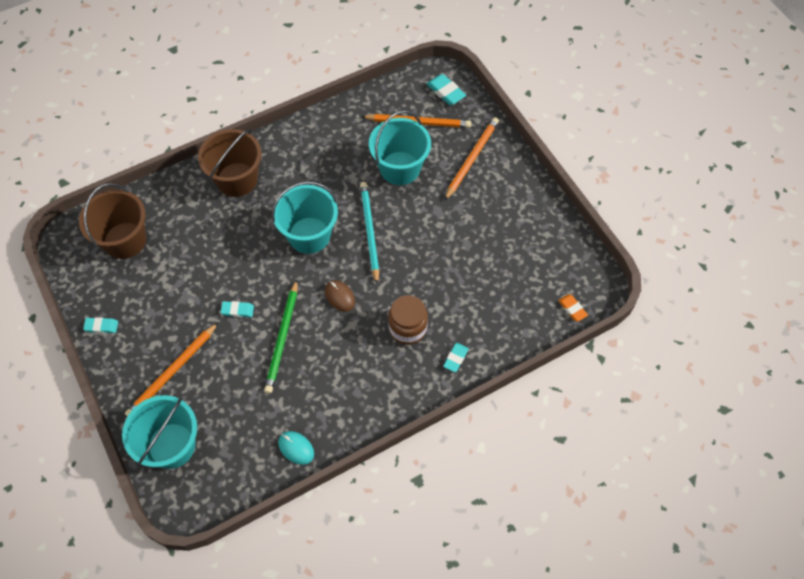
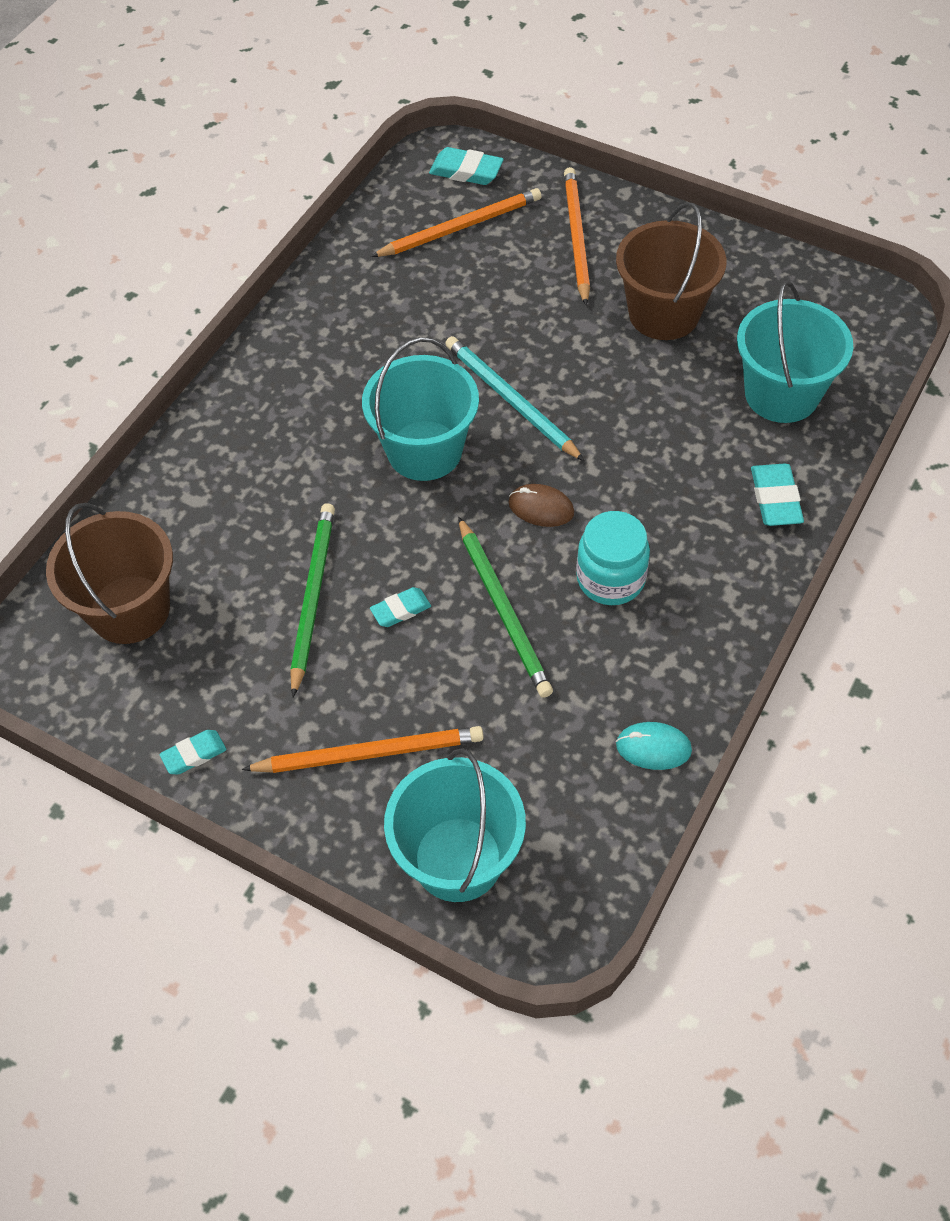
camera: 30 degrees left, 5 degrees down
(172, 372) = (369, 753): orange pencil -> orange pencil turned 105 degrees counterclockwise
(205, 280) = (312, 597): none -> green pencil
(237, 179) = (246, 432): brown bucket -> brown bucket (663, 314)
(343, 352) = (610, 579): none -> turquoise jar
(400, 168) = (484, 297): turquoise bucket -> turquoise bucket (781, 394)
(407, 328) = (675, 497): brown jar -> none
(455, 358) = (775, 499): turquoise eraser -> turquoise eraser, size x1.52
(572, 309) = (873, 354): orange eraser -> none

